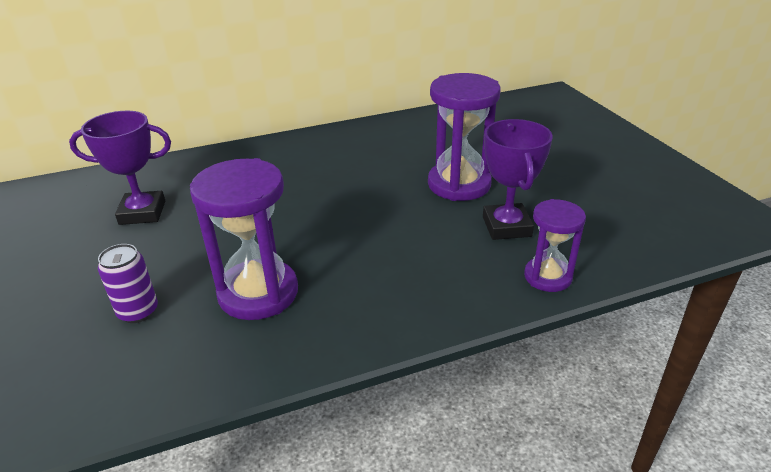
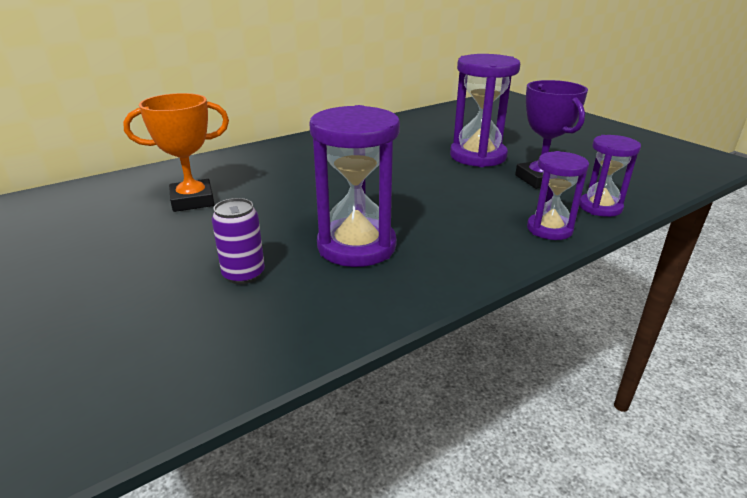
camera: 15 degrees left, 5 degrees down
(142, 212) = (192, 200): purple trophy -> orange trophy
(468, 300) = (549, 229): none -> purple hourglass

